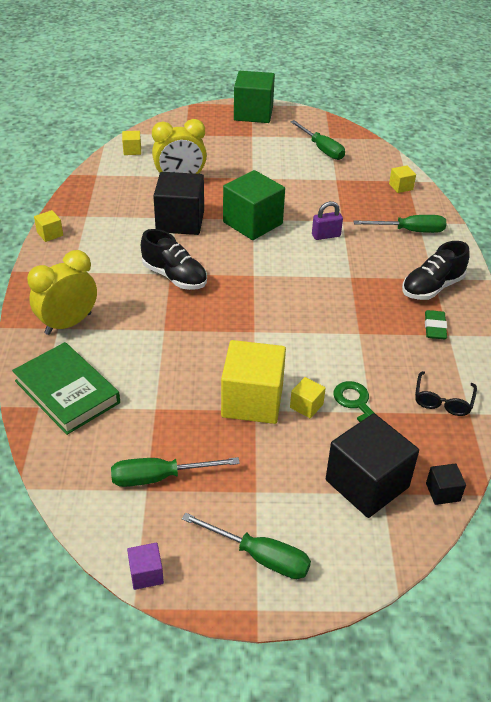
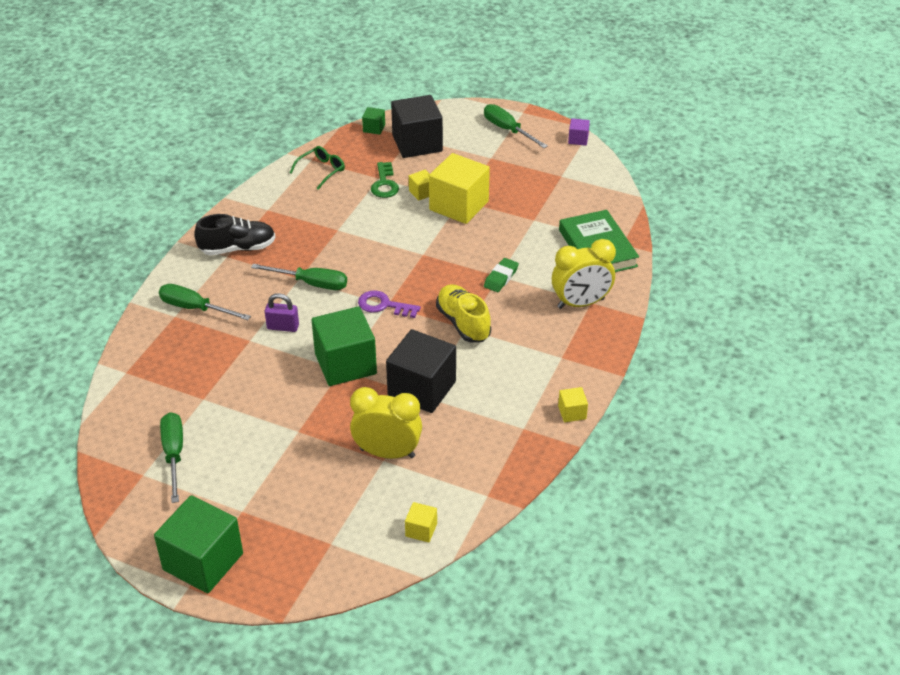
camera: 155 degrees left, 0 degrees up
(159, 477) = (550, 180): green screwdriver -> green screwdriver (311, 283)
(174, 277) = (463, 323): black shoe -> yellow shoe
(256, 273) = (384, 305): none -> purple key
(401, 187) = (142, 366): yellow cube -> none
(434, 327) = (272, 217): green eraser -> green eraser (501, 278)
(442, 492) = (374, 128): black cube -> green cube
(443, 400) = (321, 170): black glasses -> green glasses

